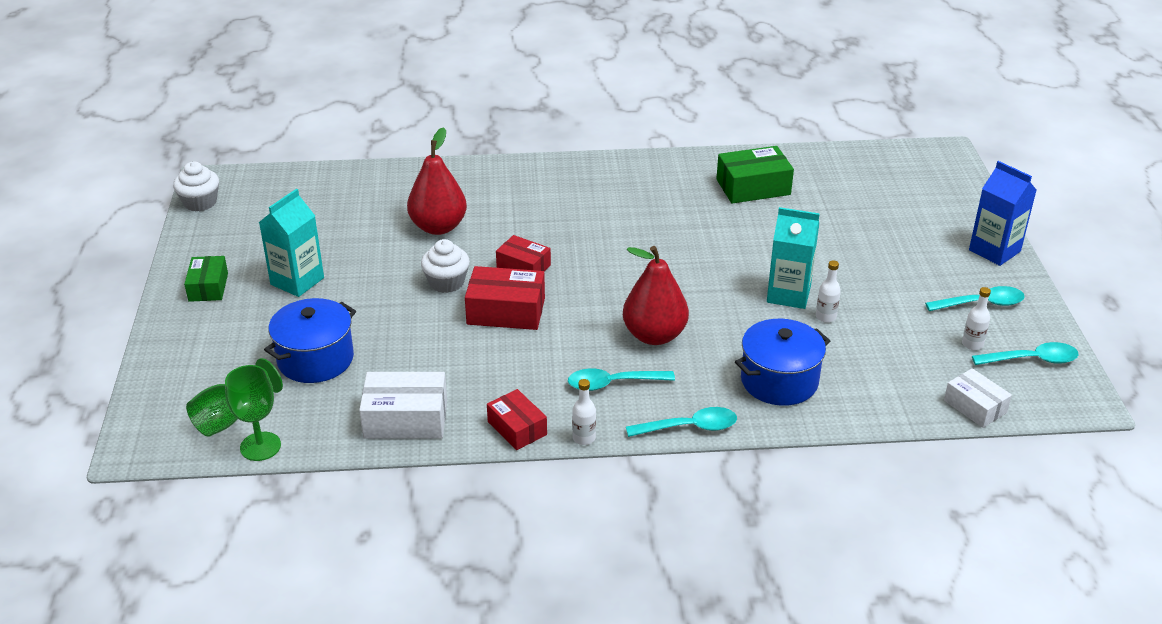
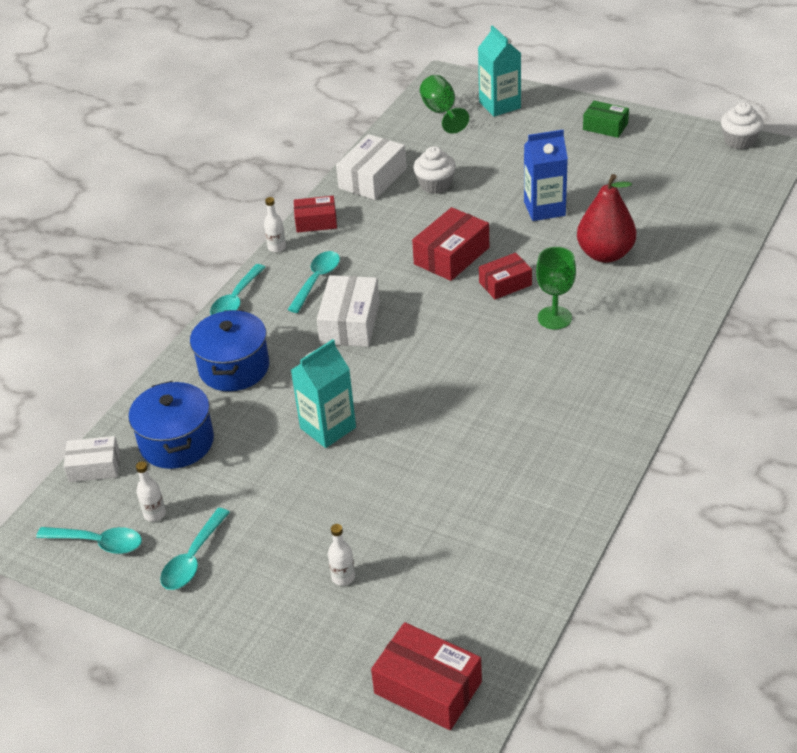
camera: 125 degrees right, 5 degrees up
(260, 446) = (402, 119): green goblet -> green goblet (554, 318)
(297, 281) = (580, 166): turquoise carton -> turquoise carton (499, 105)
(315, 359) = (473, 156): blue pot -> blue pot (177, 442)
(446, 282) = (517, 237): white cupcake -> white cupcake (435, 185)
(654, 335) = (350, 323): red pear -> white box
(753, 187) = (518, 491): green box -> none
(825, 317) = (278, 436): white bottle -> white bottle (343, 577)
(940, 170) = (428, 687): none -> red box
(994, 251) = (252, 629): blue carton -> blue carton (544, 208)
(1032, 360) = (98, 543): turquoise spoon -> turquoise spoon turned 105 degrees counterclockwise

